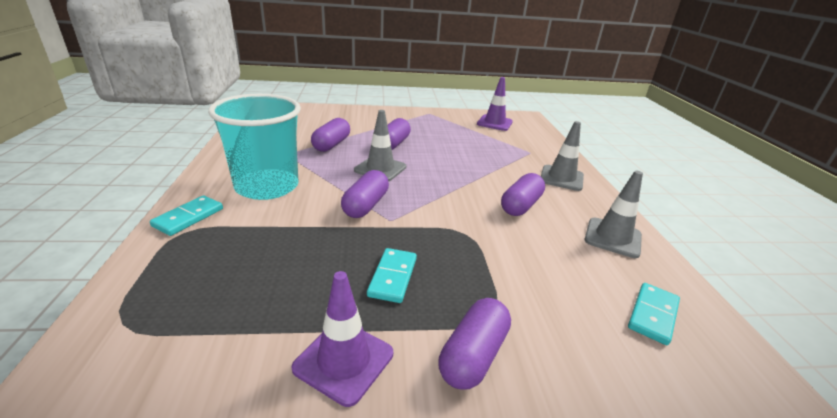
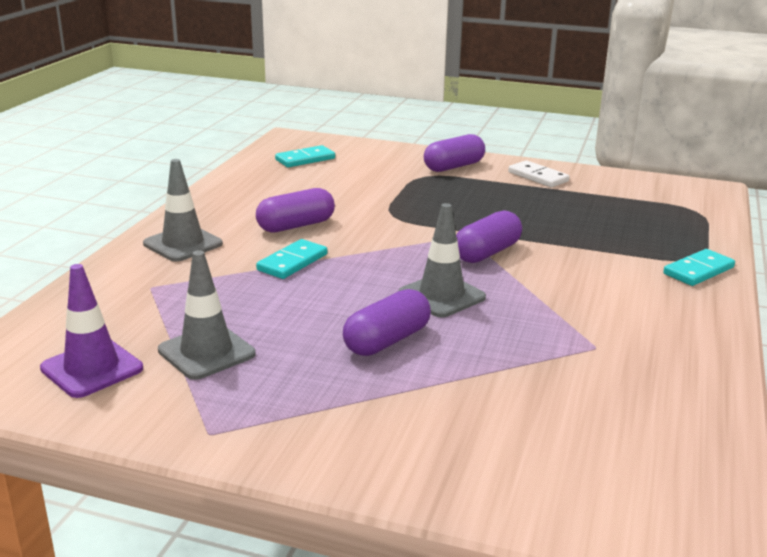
camera: 155 degrees left, 5 degrees down
(267, 187) = (616, 293): turquoise cup -> none
(331, 144) = (509, 357): purple capsule -> none
(344, 360) = (538, 177): purple traffic cone -> white domino
(392, 277) = (487, 201): turquoise domino -> turquoise domino (292, 262)
(612, 238) = (245, 191): grey traffic cone -> grey traffic cone (206, 352)

